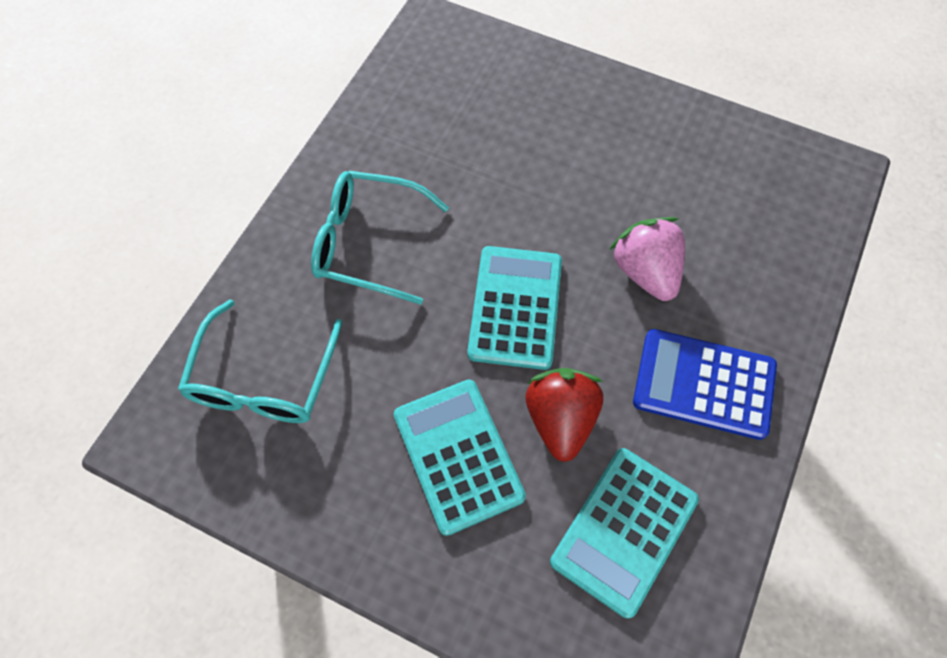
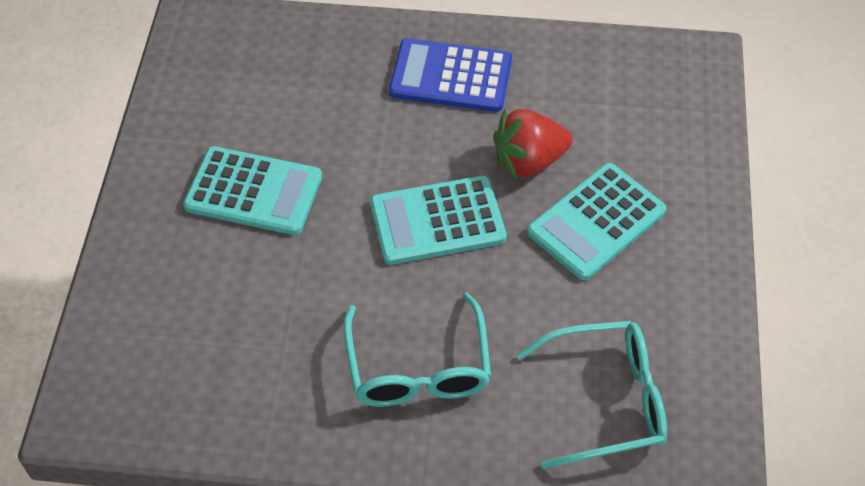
camera: 110 degrees left, 10 degrees down
(624, 530) = (597, 101): turquoise calculator -> turquoise calculator (253, 192)
(645, 271) = (358, 135): pink strawberry -> none
(704, 384) = (451, 76): blue calculator -> blue calculator turned 105 degrees clockwise

